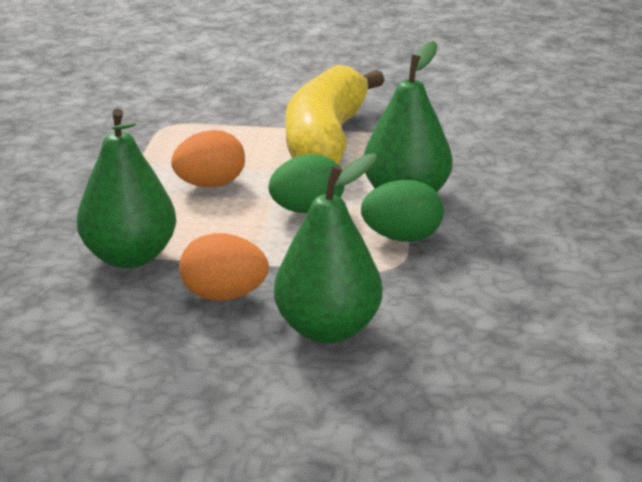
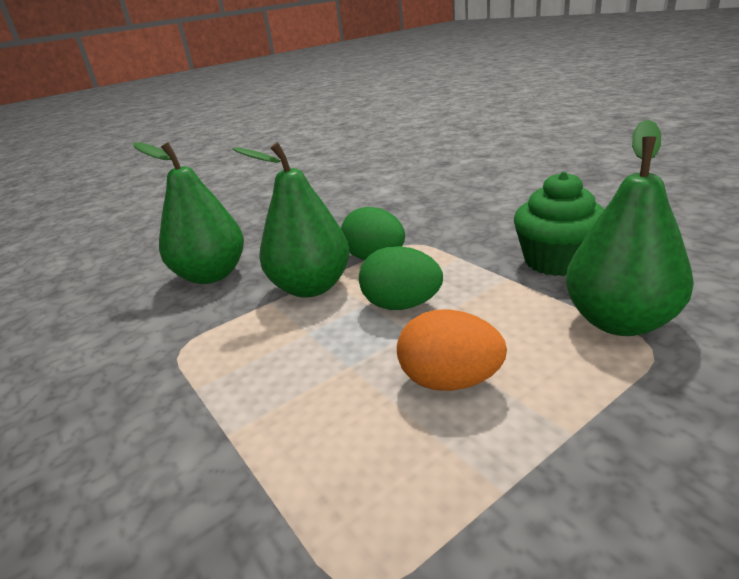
camera: 130 degrees left, 0 degrees up
(224, 295) = (556, 261): orange egg -> green cupcake
(326, 139) = (241, 389): yellow banana -> none
(328, 329) = (507, 224): green pear -> green pear (212, 275)

